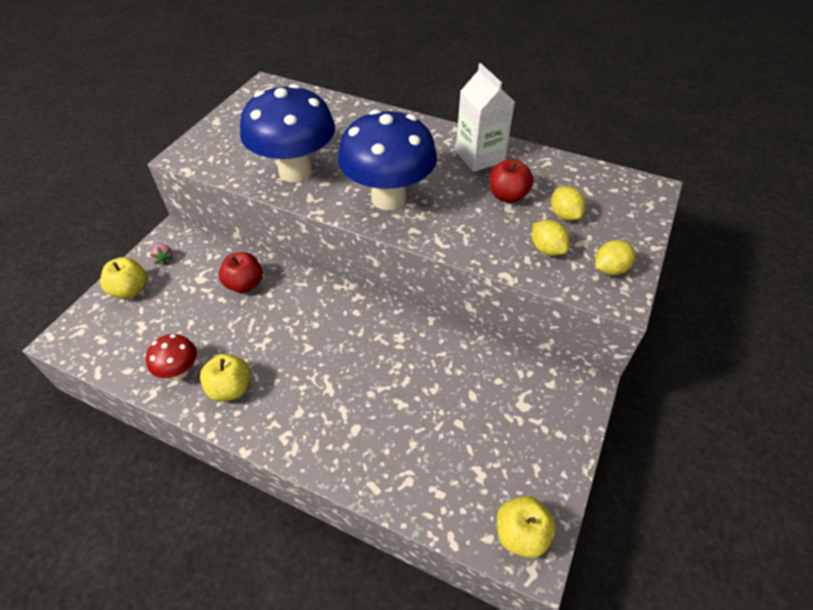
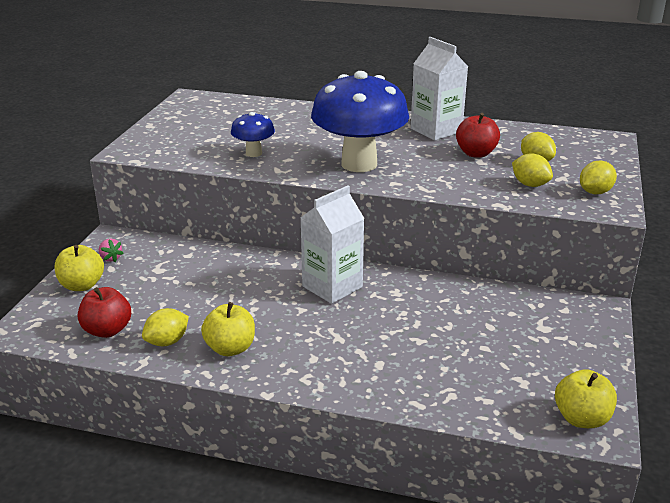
camera: 10 degrees left, 20 degrees down
(180, 371) = (167, 342): red mushroom -> yellow lemon
(245, 284) = (211, 269): red apple -> red apple (107, 330)
(295, 171) = (254, 153): blue mushroom -> blue mushroom, size x0.47
(344, 322) = (332, 287): none -> white carton

